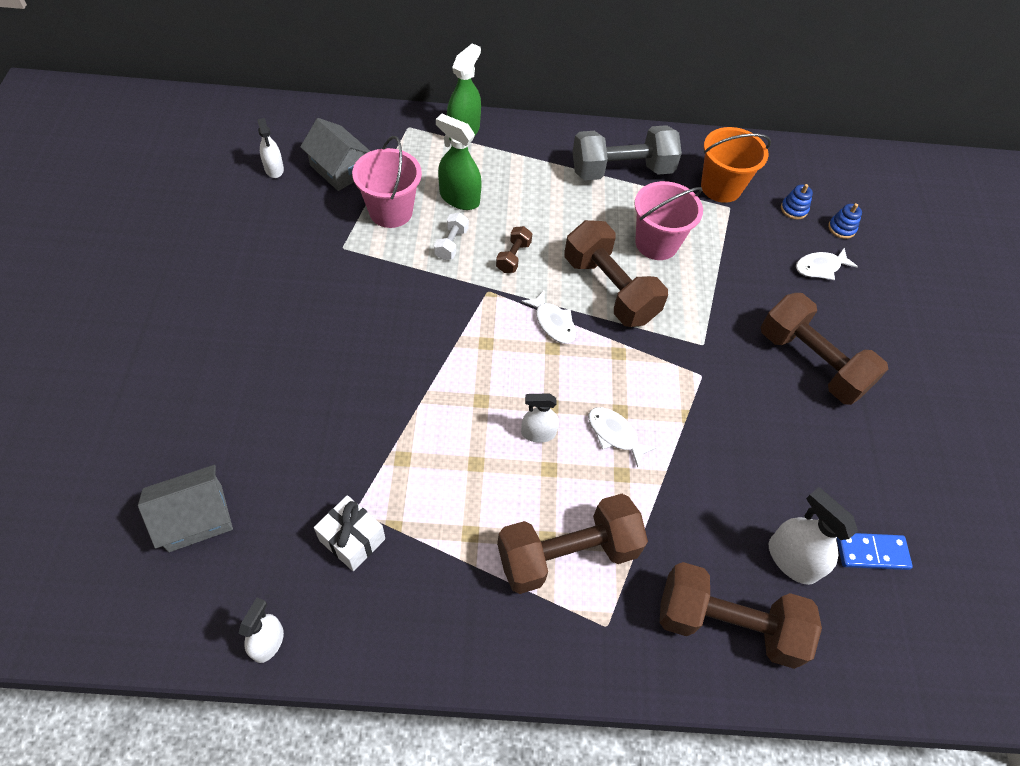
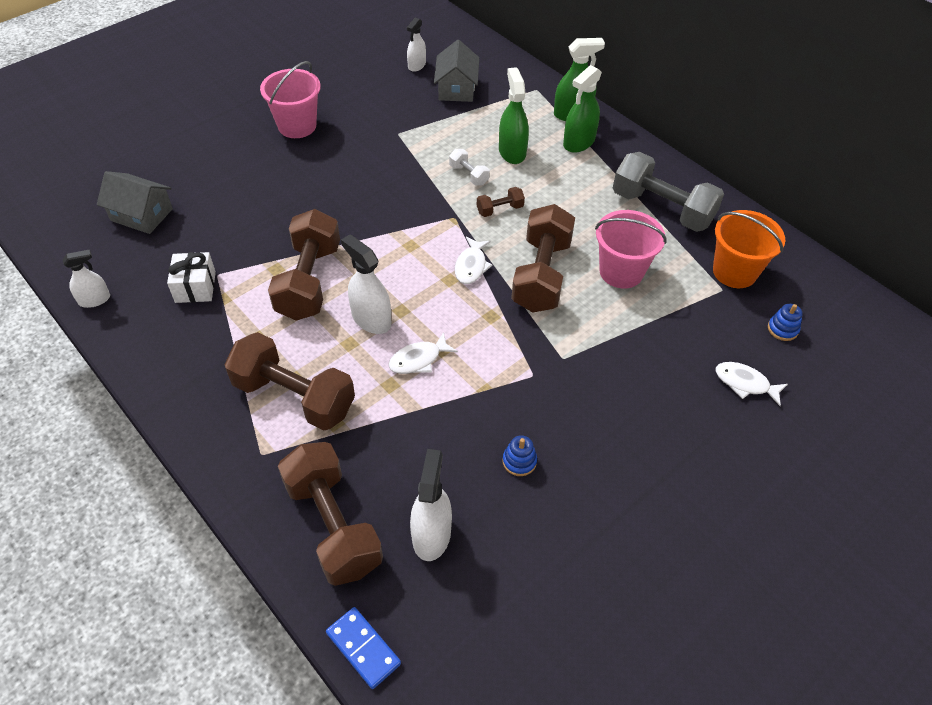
camera: 50 degrees right, 5 degrees down
(391, 211) = (455, 132): pink bucket -> pink bucket (297, 126)
(451, 244) = (468, 175): white dumbbell -> white dumbbell turned 75 degrees clockwise
(499, 154) = (579, 142): none -> green spray bottle
(538, 433) = (371, 319): white spray bottle -> white spray bottle, size x1.55
(615, 434) = (418, 359): white fish -> white fish turned 120 degrees counterclockwise
(811, 362) = (636, 436): brown dumbbell -> brown dumbbell (309, 281)
(841, 228) = (811, 372): blue stacking toy -> blue stacking toy (519, 461)
(871, 552) = (498, 587): blue domino -> blue domino (363, 648)

